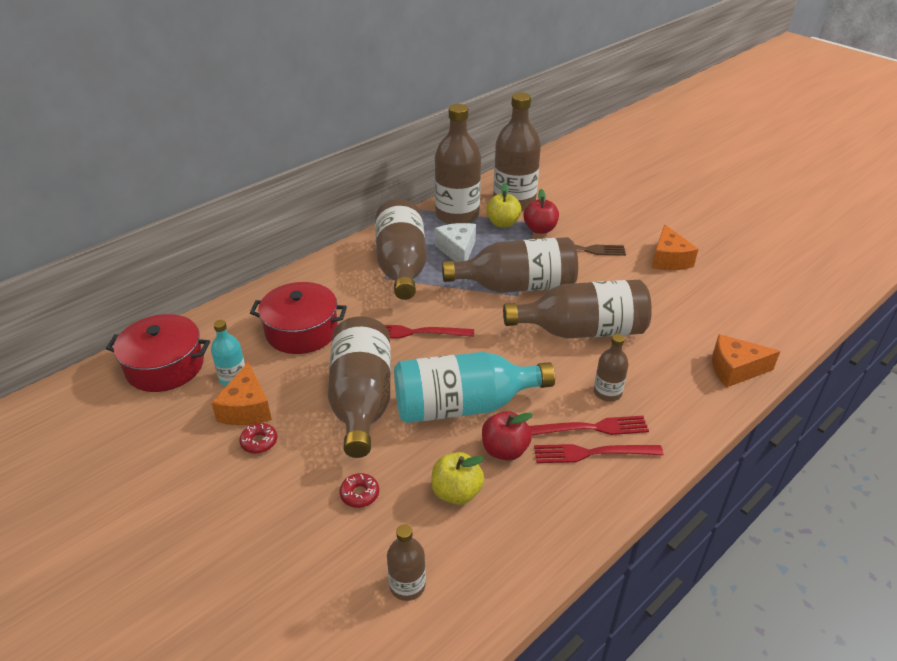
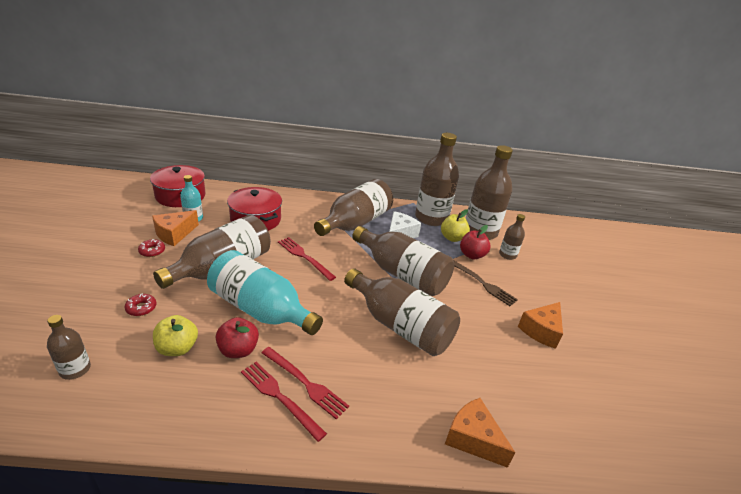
camera: 40 degrees right, 5 degrees down
(607, 392) = (352, 372): brown bottle -> brown bottle (507, 255)

